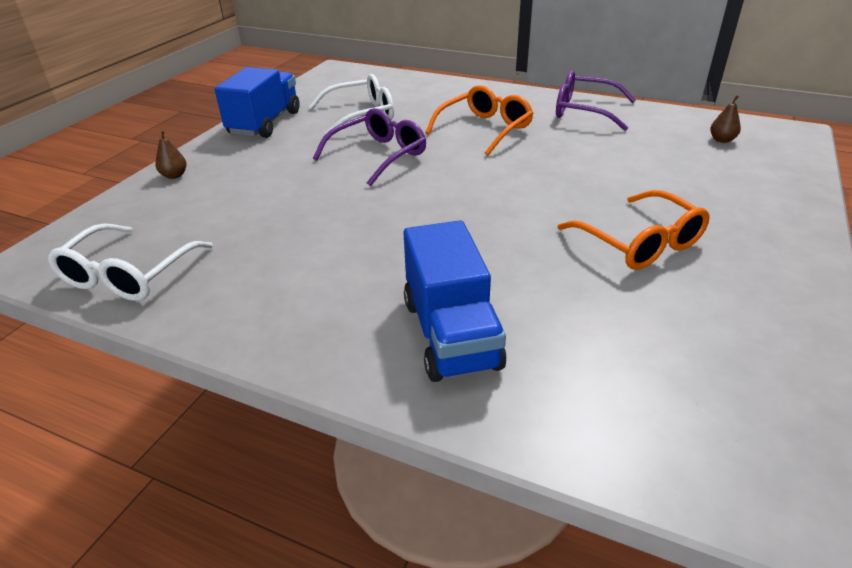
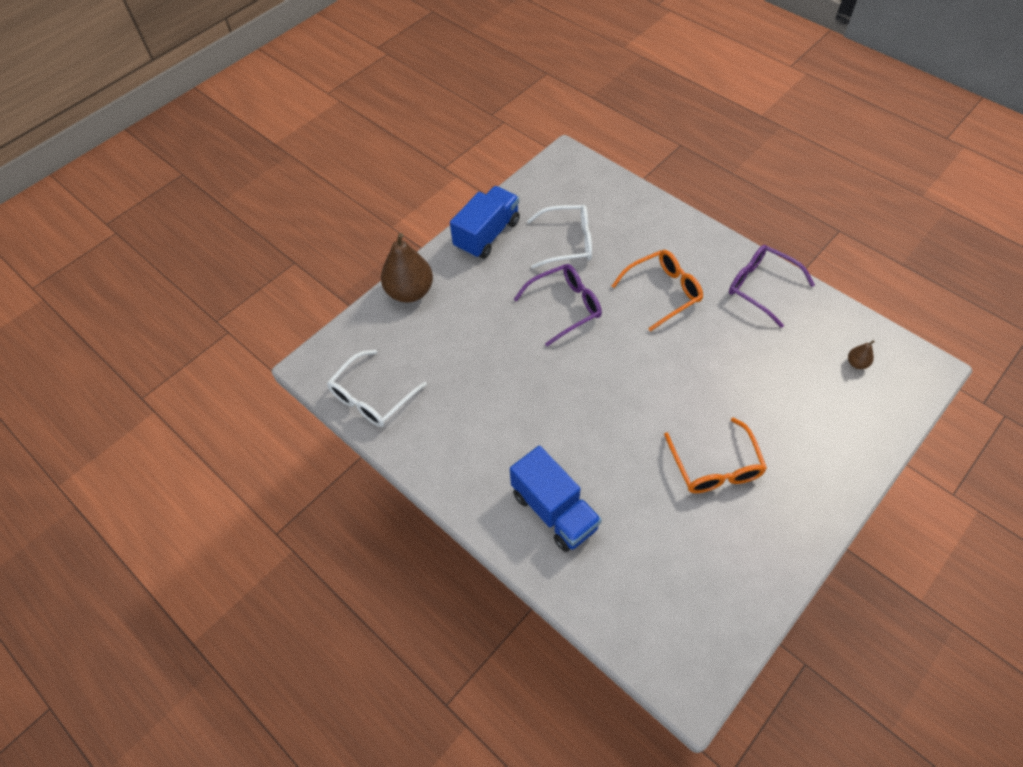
camera: 20 degrees right, 20 degrees up
(174, 175) = (410, 292): brown pear -> brown pear, size x2.32
(451, 334) = (554, 511): blue truck -> blue truck turned 45 degrees counterclockwise

